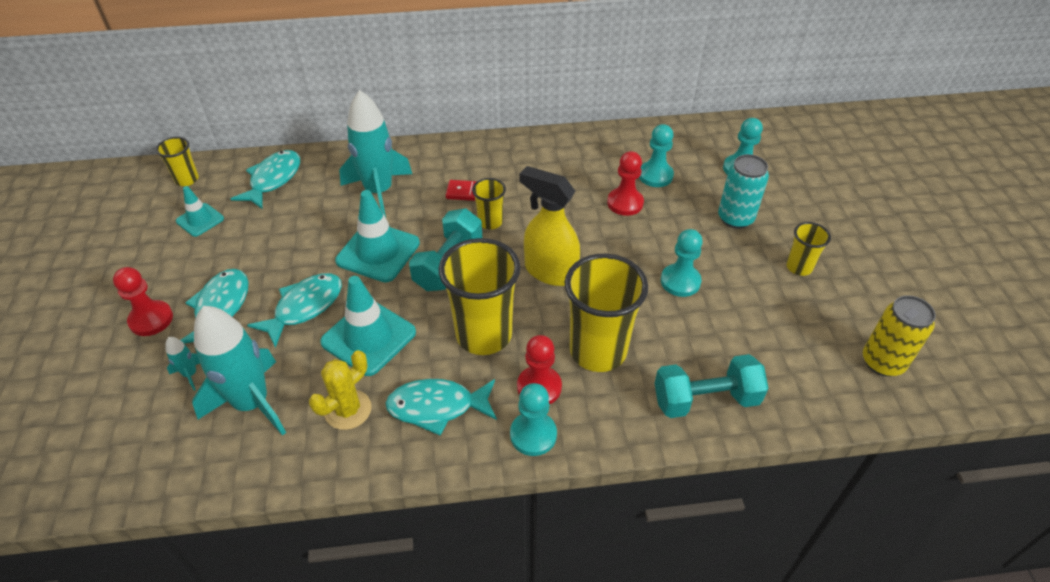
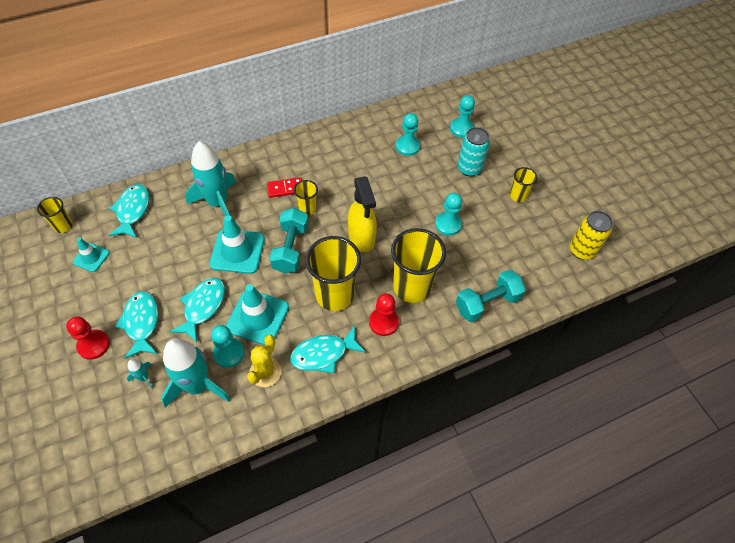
camera: 20 degrees left, 10 degrees up
(533, 435) = (391, 355): turquoise pawn -> turquoise pawn (229, 353)
(550, 271) = (361, 237): yellow spray bottle -> yellow spray bottle turned 120 degrees counterclockwise
(625, 203) = (394, 173): red pawn -> none

